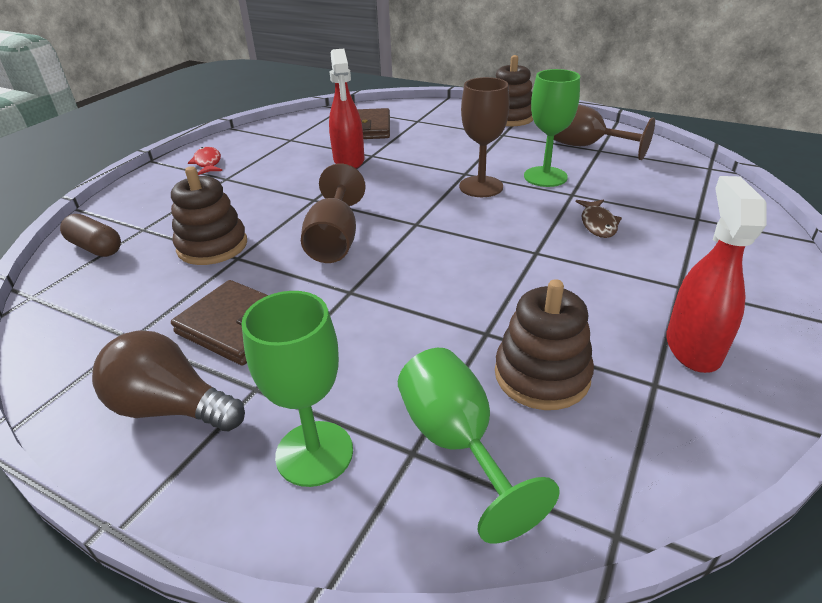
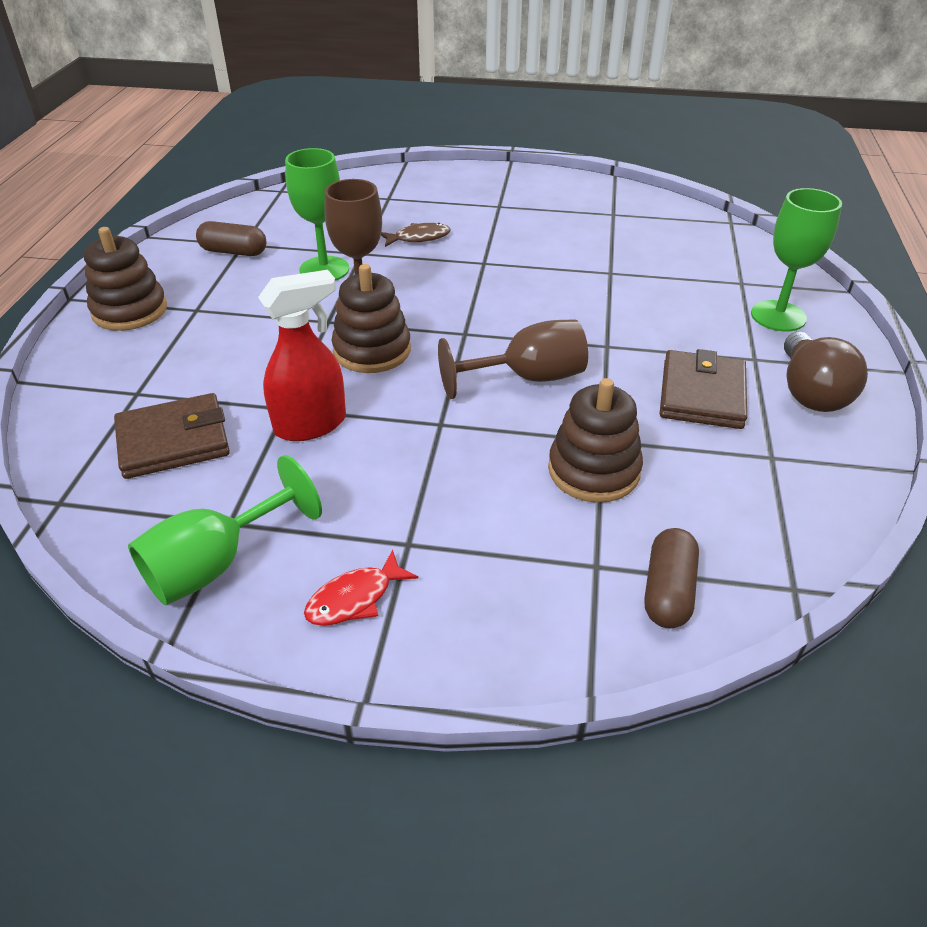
camera: 110 degrees left, 5 degrees up
(456, 443) = (720, 269): green goblet -> green goblet (216, 564)
(542, 375) = (637, 248): brown stacking toy -> brown stacking toy (372, 350)
(585, 146) = (234, 252): brown goblet -> brown capsule
(692, 347) = (568, 203): red spray bottle -> none

